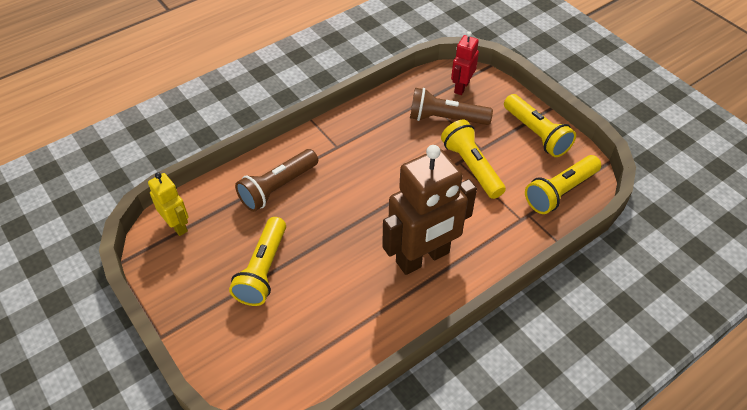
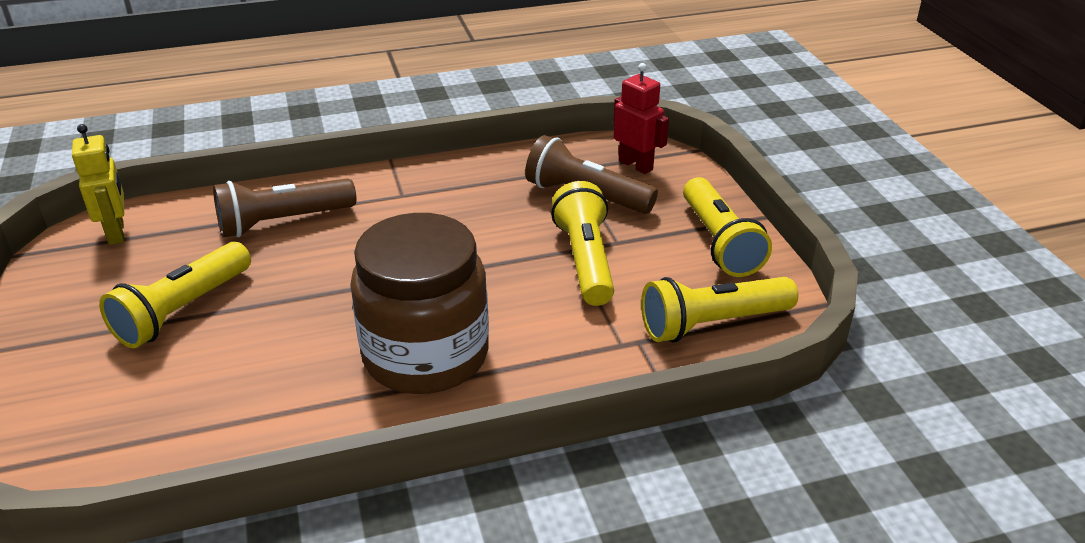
camera: 20 degrees right, 15 degrees down
(423, 258) = (426, 355): brown robot -> brown jar
(461, 87) = (636, 165): red robot -> red robot turned 90 degrees clockwise

